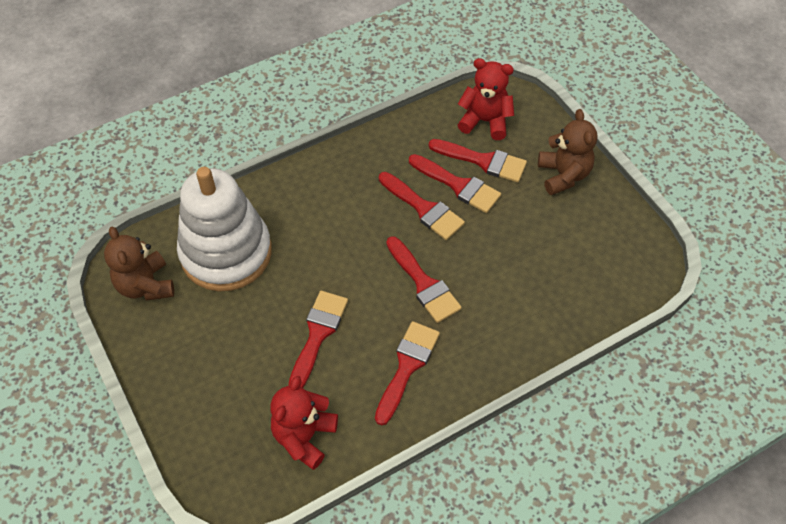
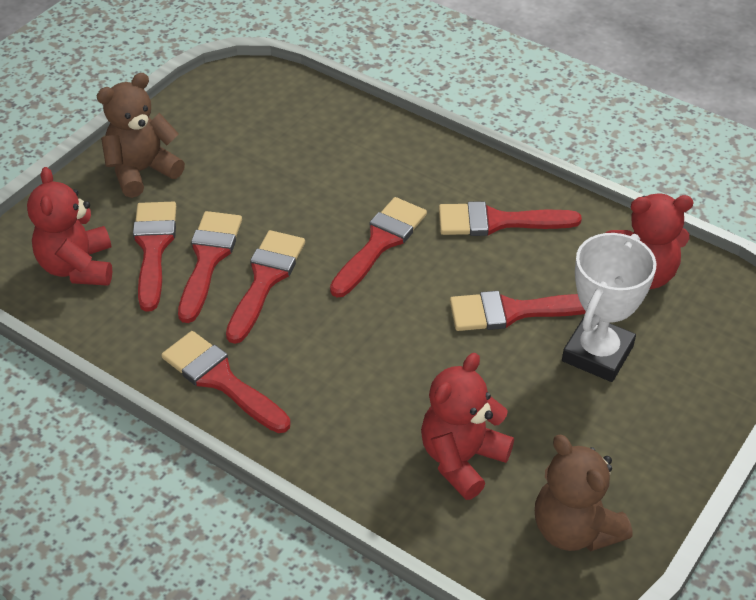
camera: 115 degrees left, 10 degrees down
(146, 285) = (574, 529): brown teddy bear -> brown teddy bear turned 105 degrees clockwise
(226, 253) = (462, 459): white stacking toy -> red teddy bear
(254, 366) = (597, 353): none -> white trophy
(354, 162) = (221, 380): none -> red brush

